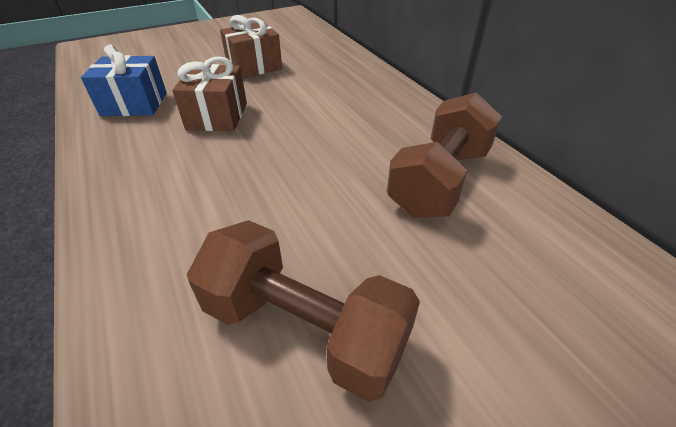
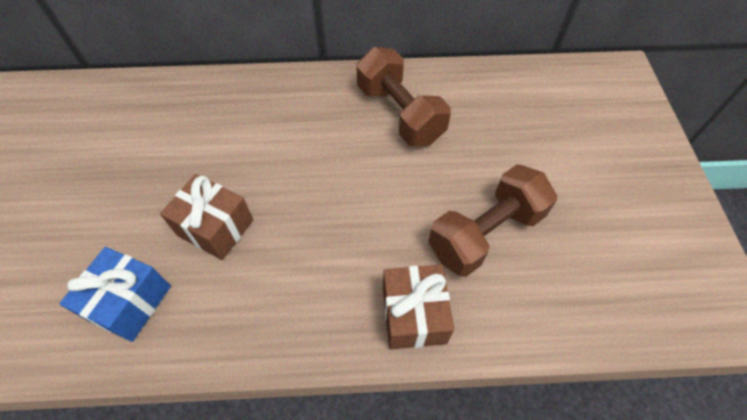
camera: 65 degrees left, 15 degrees up
(254, 66) = (130, 170): brown gift -> brown gift (413, 315)

